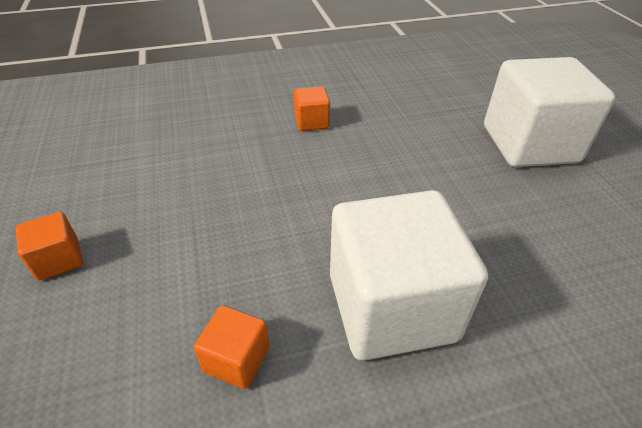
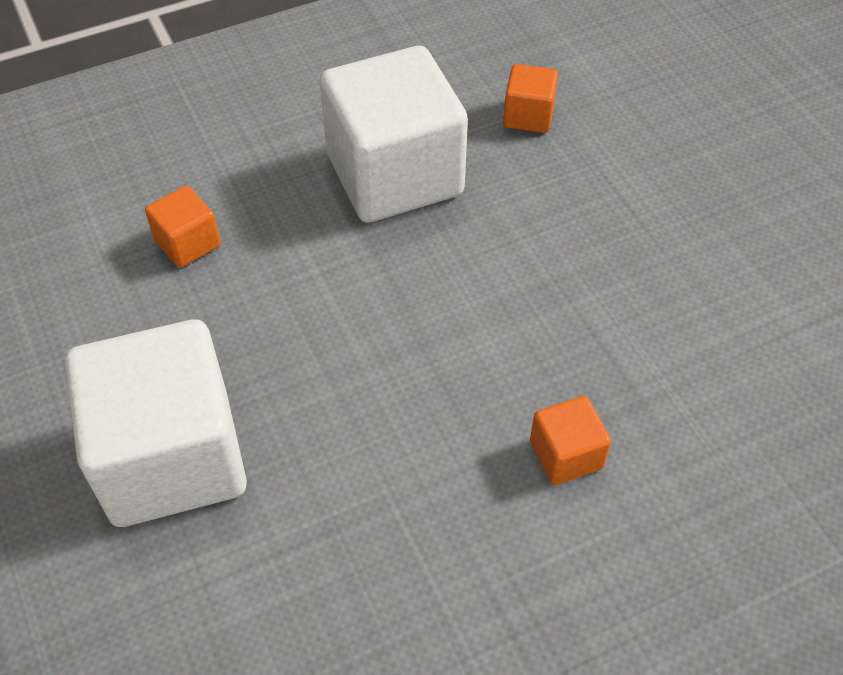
camera: 170 degrees right, 10 degrees up
(58, 259) = (765, 170): orange cube -> orange cube (188, 243)

